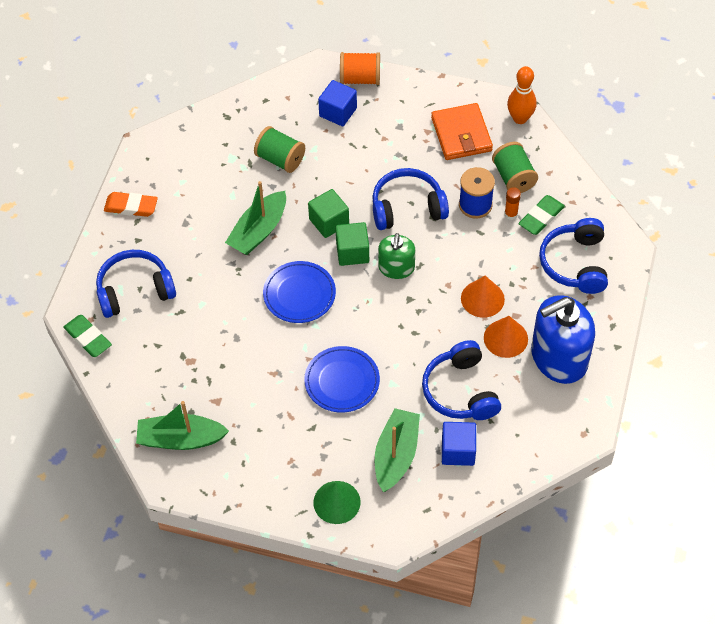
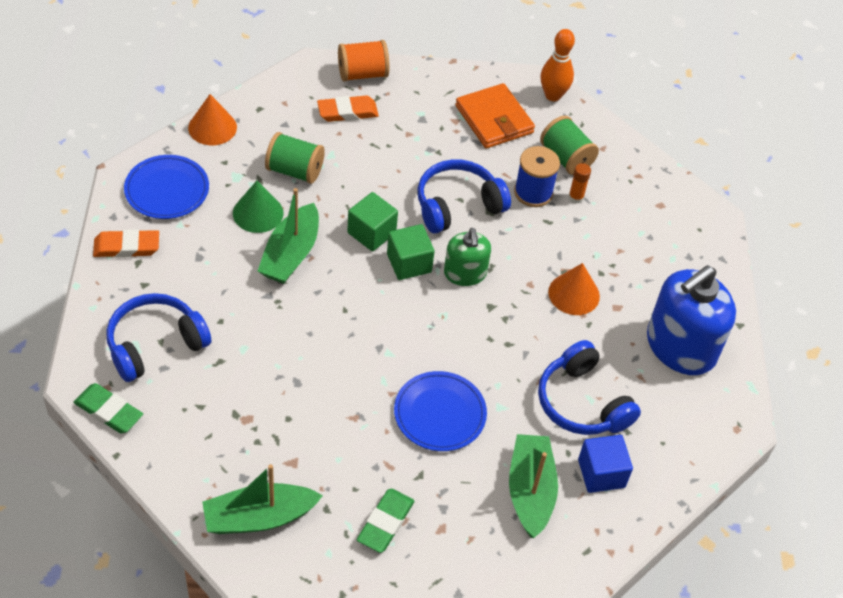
camera: 20 degrees left, 5 degrees down
(299, 294) = (360, 320): blue plate -> blue plate (167, 190)
(336, 502) = (476, 561): green cone -> green cone (258, 213)
(338, 112) = (347, 112): blue cube -> orange eraser
(505, 338) = (614, 334): orange cone -> orange cone (212, 127)
(541, 217) = (610, 196): green eraser -> green eraser (385, 523)
(575, 263) = (663, 241): blue headphones -> none

